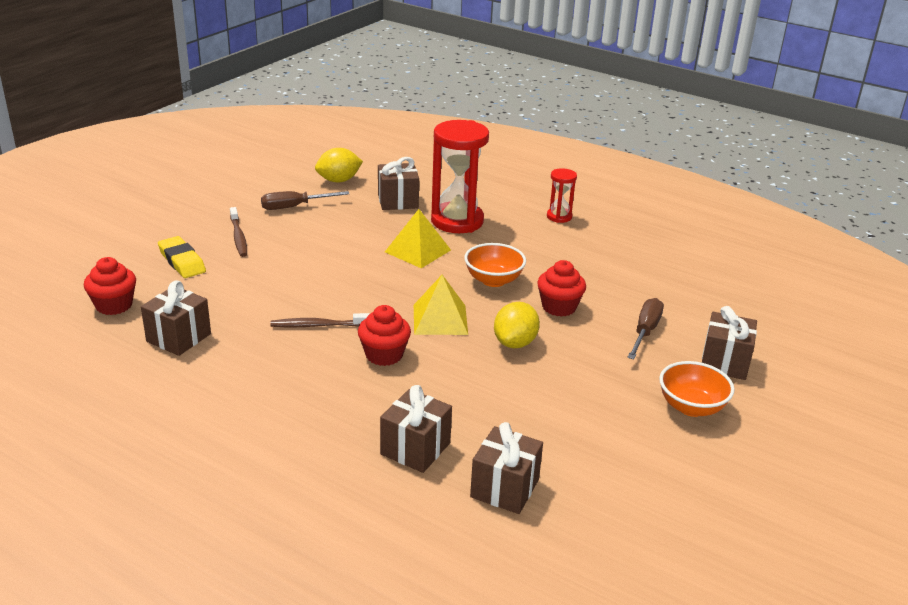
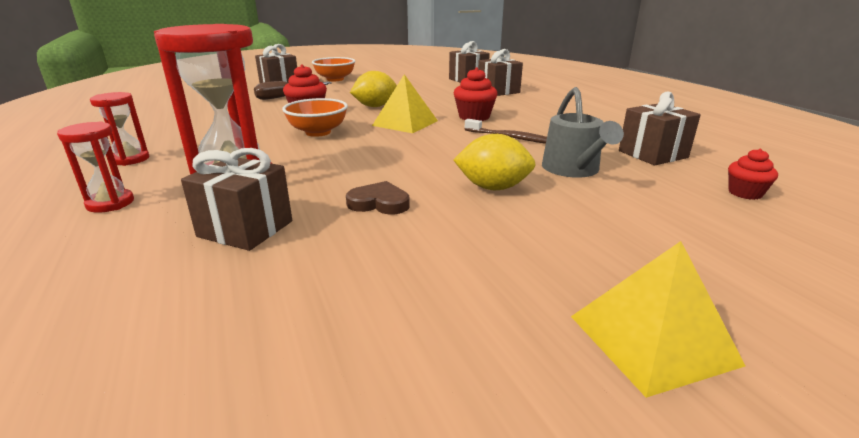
camera: 145 degrees left, 5 degrees down
(114, 305) = (745, 193): red cupcake -> red cupcake, size x0.65
(182, 261) = (656, 223): yellow eraser -> none
(238, 237) = (554, 238): brown toothbrush -> none
(244, 295) = (573, 169): none -> grey watering can
(294, 207) = (417, 269): brown screwdriver -> none
(338, 180) = (259, 311): yellow lemon -> yellow lemon (493, 188)
(351, 231) = (379, 203): none -> brown heart
(418, 251) = (338, 165): yellow pyramid -> yellow pyramid (652, 339)
(491, 193) = (110, 203): none -> red hourglass

